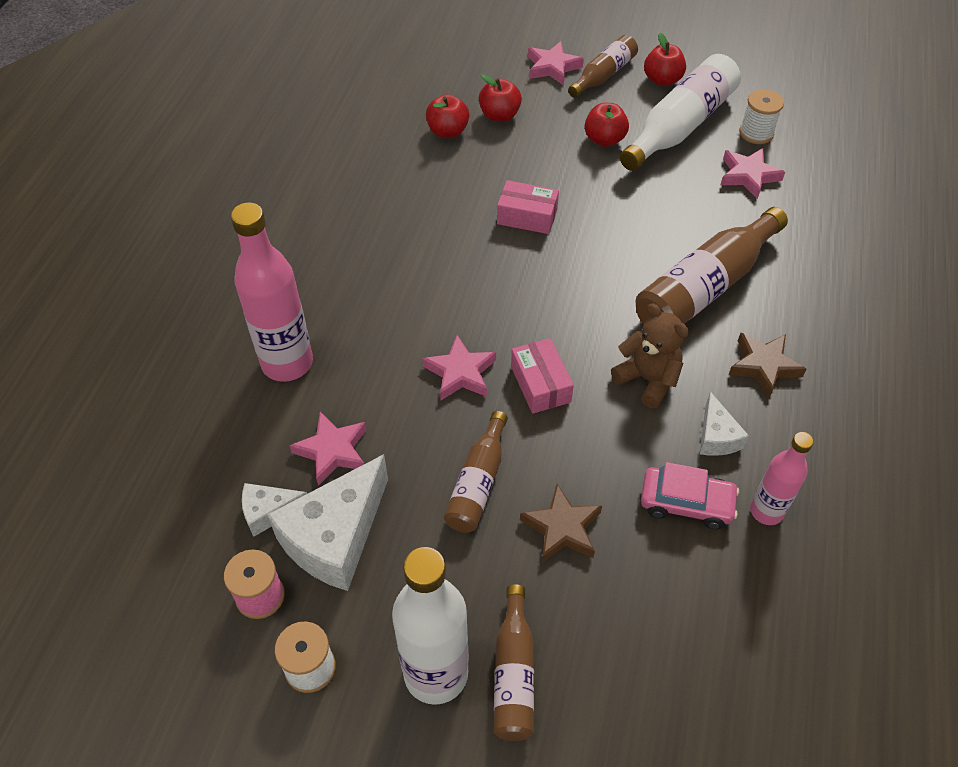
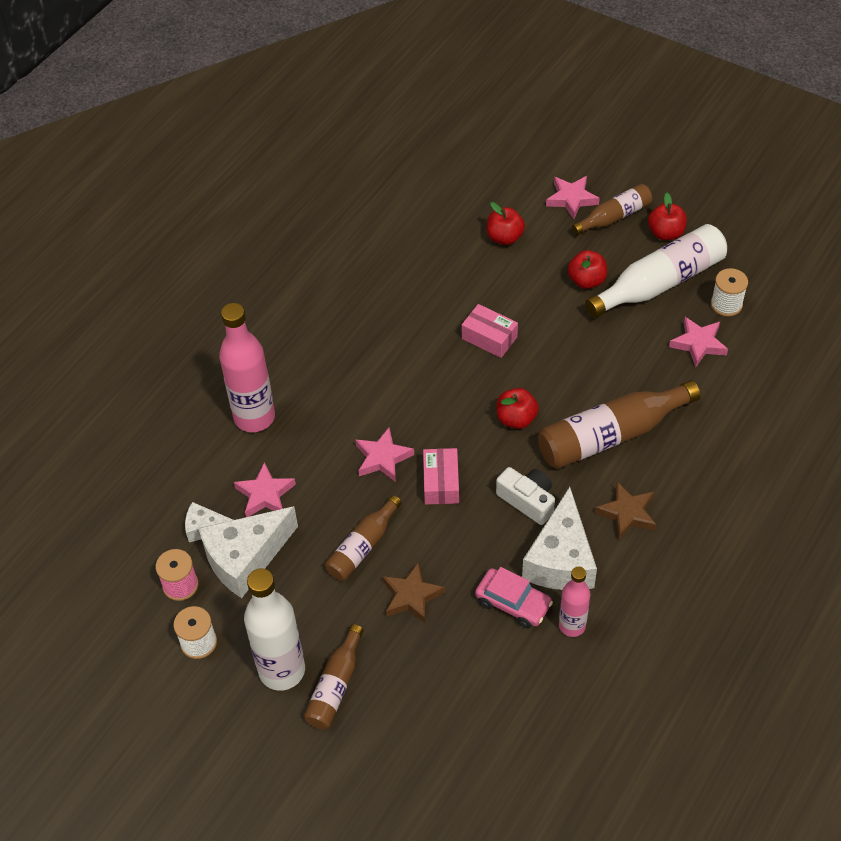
camera: 20 degrees right, 0 degrees up
(448, 131) = (454, 243): red apple -> red apple (516, 419)
(648, 379) = (527, 500): brown teddy bear -> white camera
(716, 437) = (560, 559): white cheese -> white cheese, size x1.97

